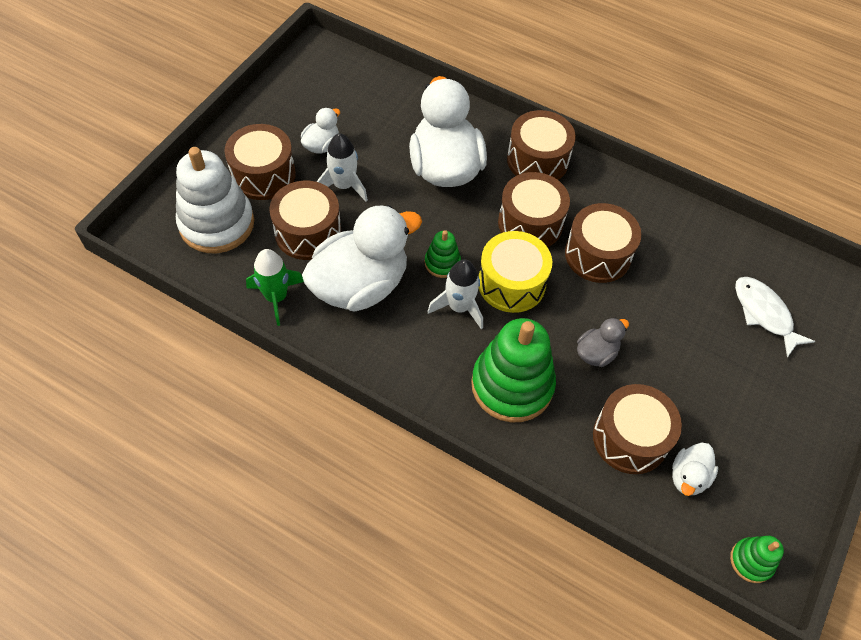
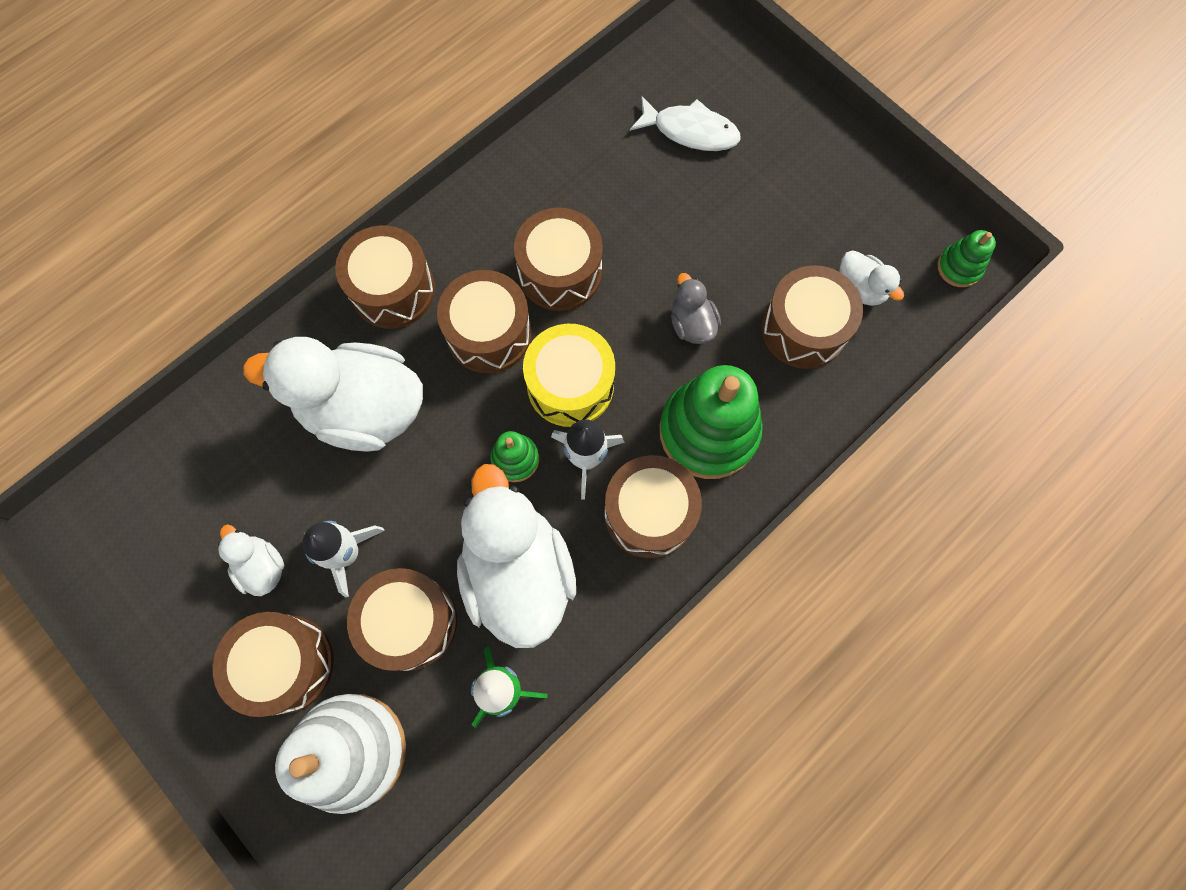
camera: 70 degrees left, 15 degrees up
(432, 359) = (649, 513): none -> brown drum
(764, 314) = (690, 131): white fish -> white fish turned 150 degrees counterclockwise

